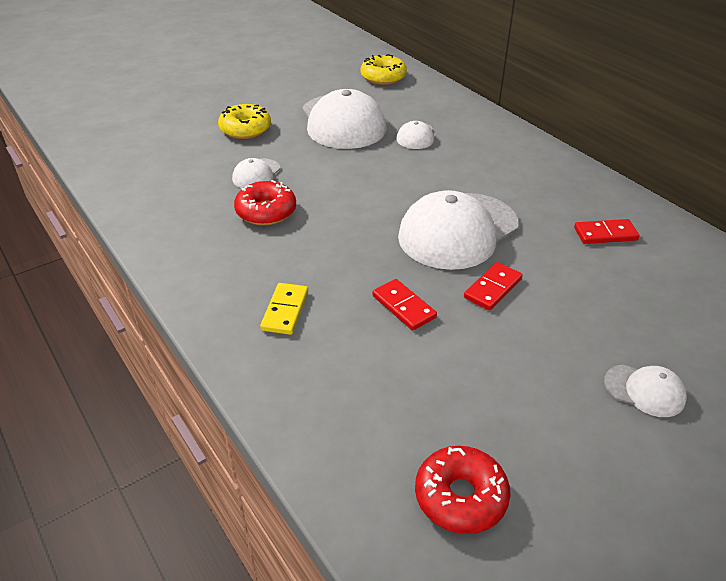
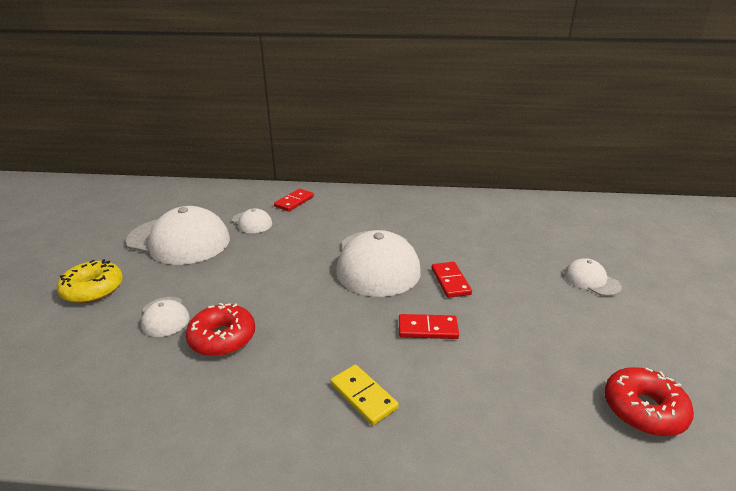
camera: 50 degrees left, 10 degrees down
(383, 77) = (163, 197): yellow donut -> none
(605, 234) = (447, 217): red domino -> red domino (294, 202)
(644, 390) = (591, 280): white cap -> white cap turned 105 degrees counterclockwise

